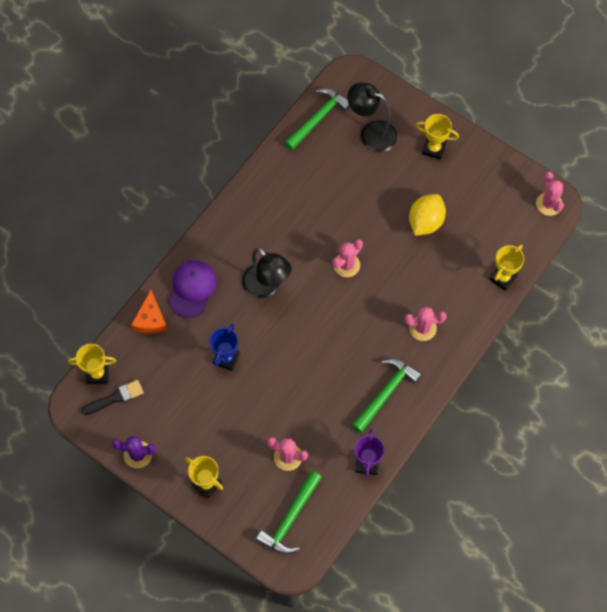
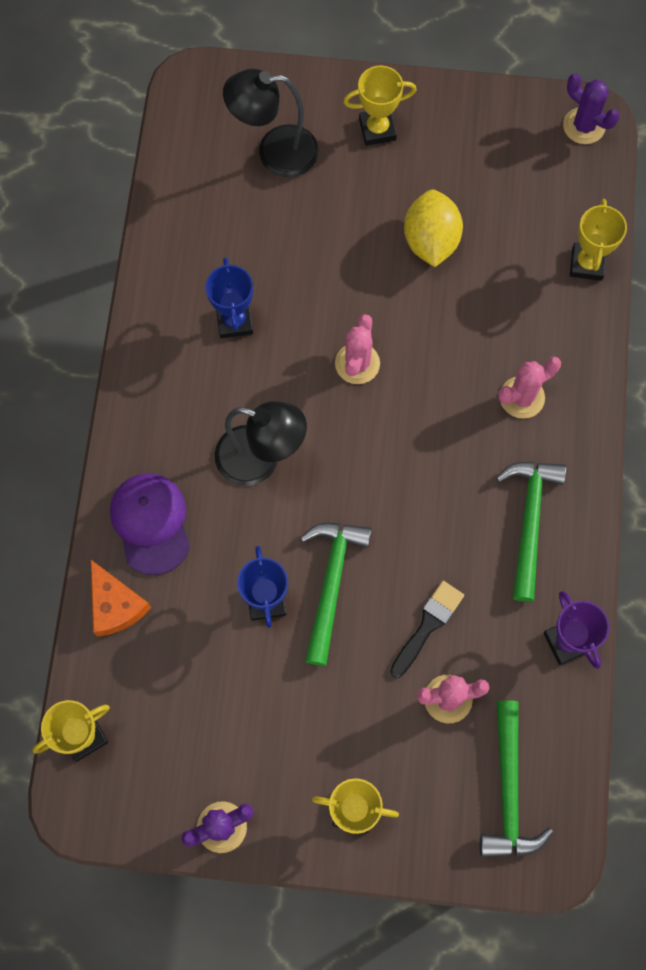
camera: 30 degrees left, 5 degrees up
(116, 397) = (134, 757): black brush -> black brush (428, 625)
(296, 210) = (234, 321): none -> blue trophy
(318, 118) = (185, 169): green hammer -> green hammer (331, 583)
(549, 204) = (584, 126): pink cactus -> purple cactus

